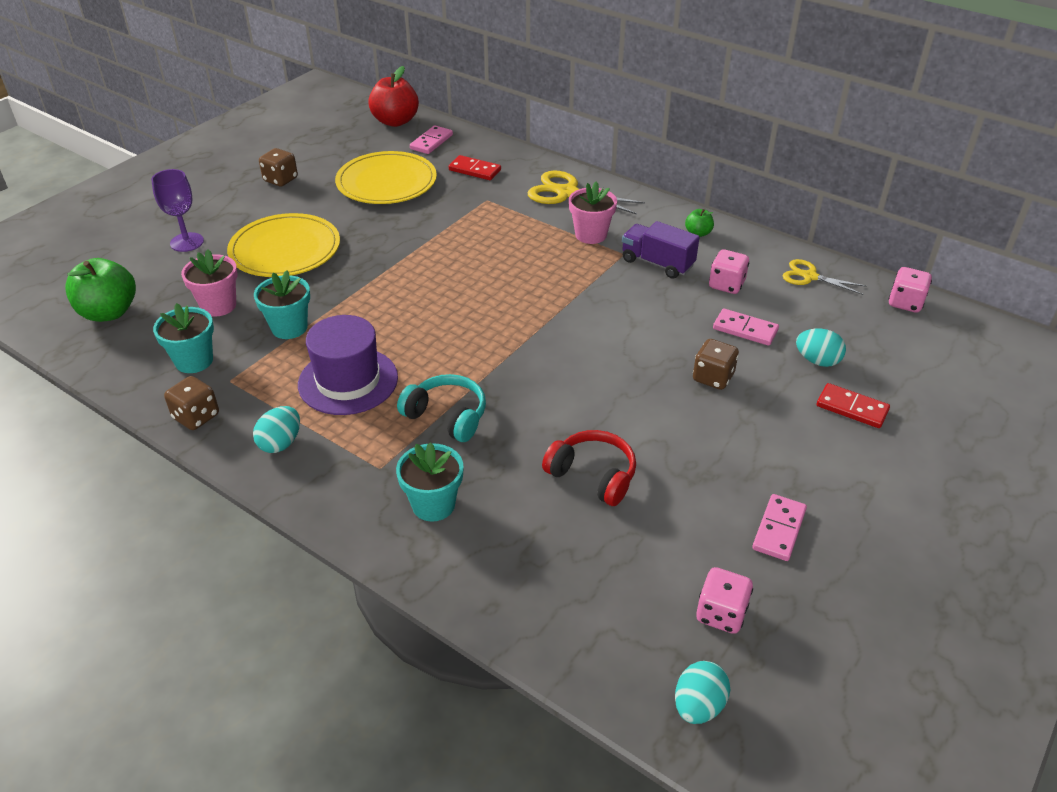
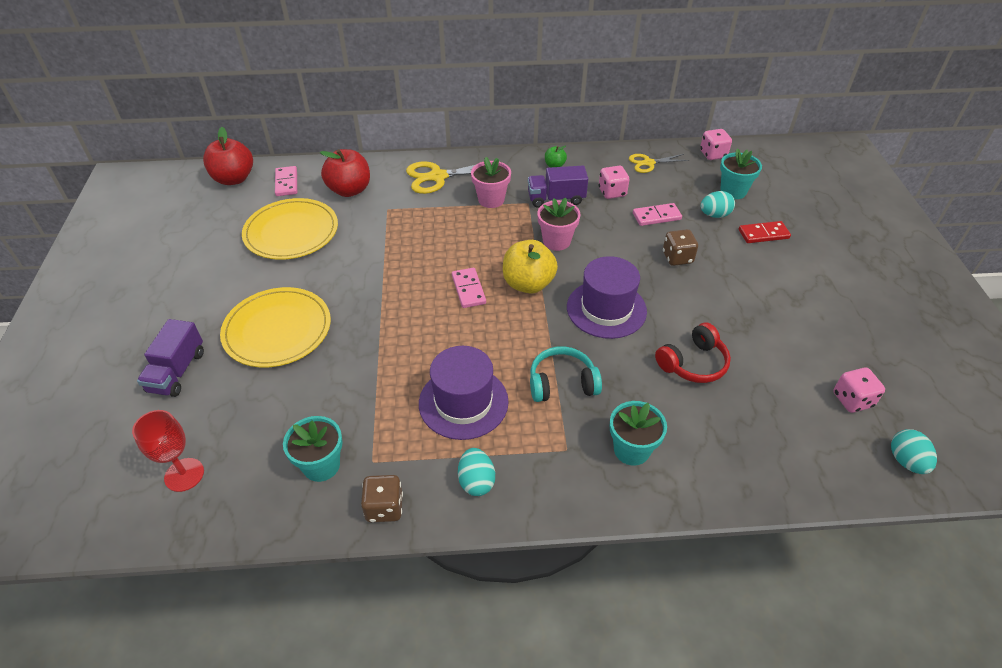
camera: 40 degrees left, 5 degrees up
(109, 312) = (184, 475): green apple -> red goblet
(187, 242) = (177, 371): purple goblet -> purple truck
(218, 305) = (281, 408): pink flower pot -> pink flower pot (556, 241)
(280, 180) = (194, 274): brown dice -> none
(289, 327) = (365, 390): turquoise flower pot -> turquoise flower pot (733, 191)
(475, 170) = (349, 190): red domino -> red apple
(528, 321) = (528, 284): none -> yellow apple
(572, 381) = (606, 309): none -> purple hat
(593, 475) = (693, 363): red headphones -> red headphones turned 150 degrees clockwise
(778, 529) = (817, 330): pink domino -> pink domino (468, 289)

